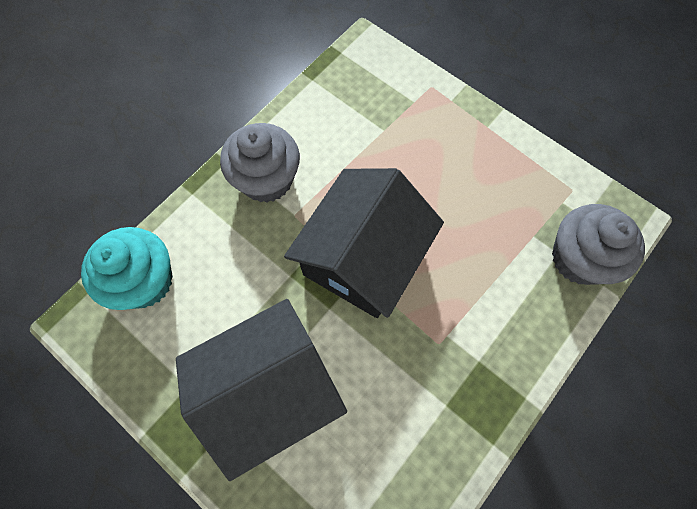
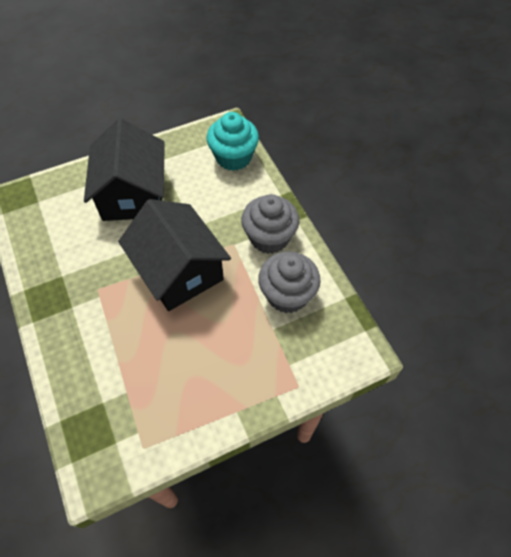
camera: 115 degrees right, 10 degrees down
(579, 258) = (89, 415): grey cupcake -> grey cupcake (287, 295)

